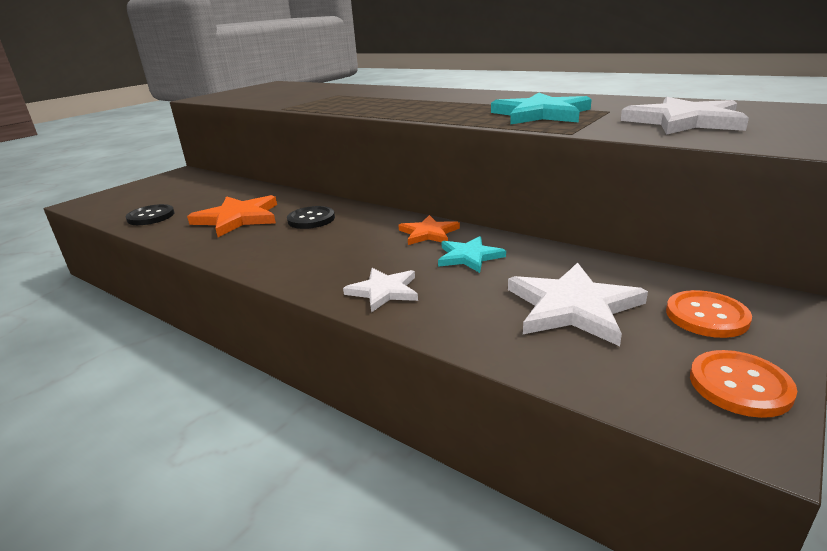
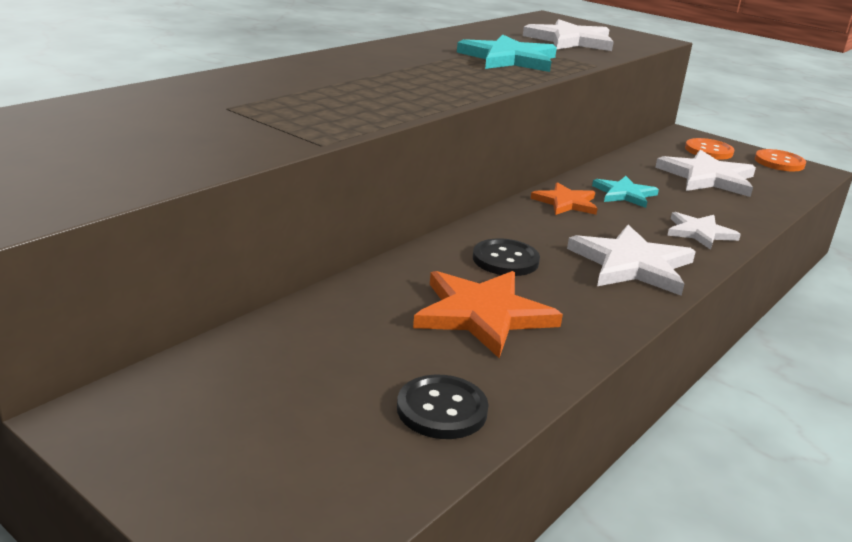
camera: 90 degrees left, 0 degrees up
(307, 258) = (631, 264): none -> white star

